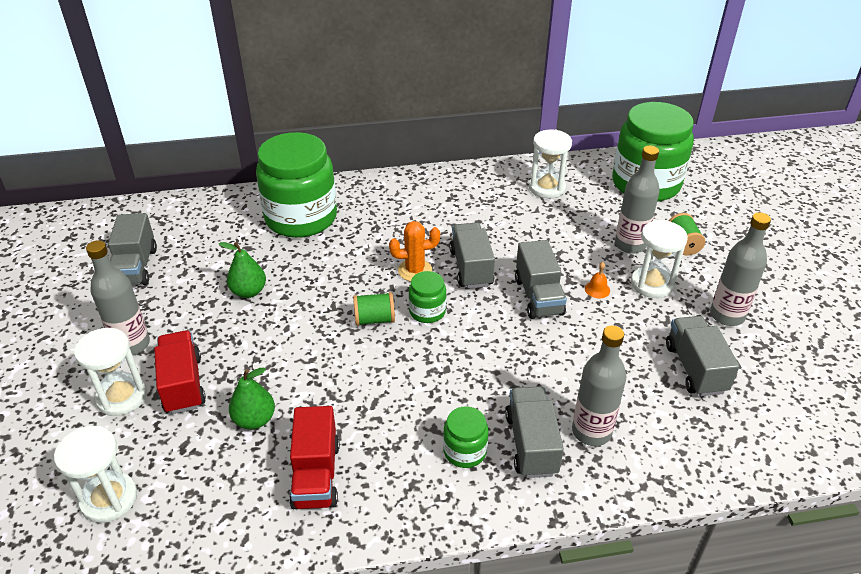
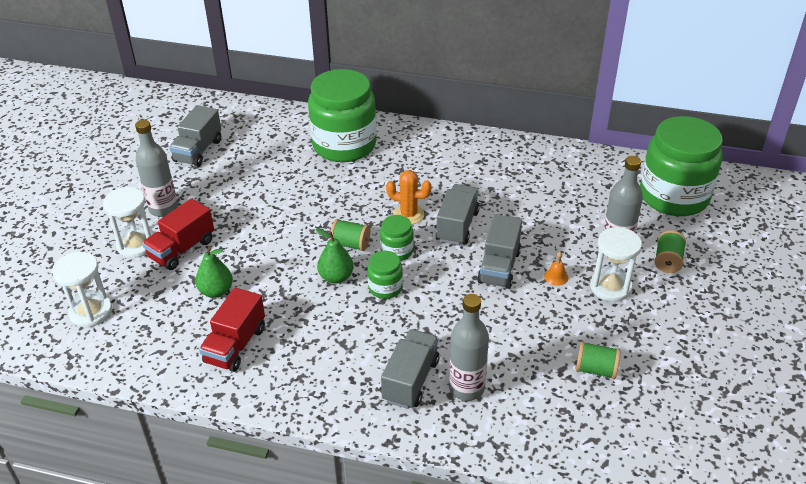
camera: 25 degrees right, 0 degrees up
(183, 384) = (182, 249): red truck -> red truck turned 150 degrees counterclockwise
(249, 292) = (268, 194): green pear -> green pear (336, 277)
(465, 451) = (355, 367): green jar -> green jar (385, 288)
(547, 188) = (574, 175): white hourglass -> none
(695, 368) = (596, 370): grey truck -> green spool
(727, 315) = (661, 336): grey bottle -> none

